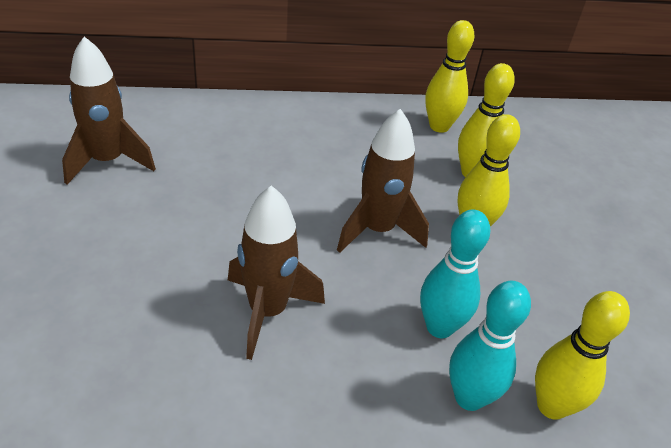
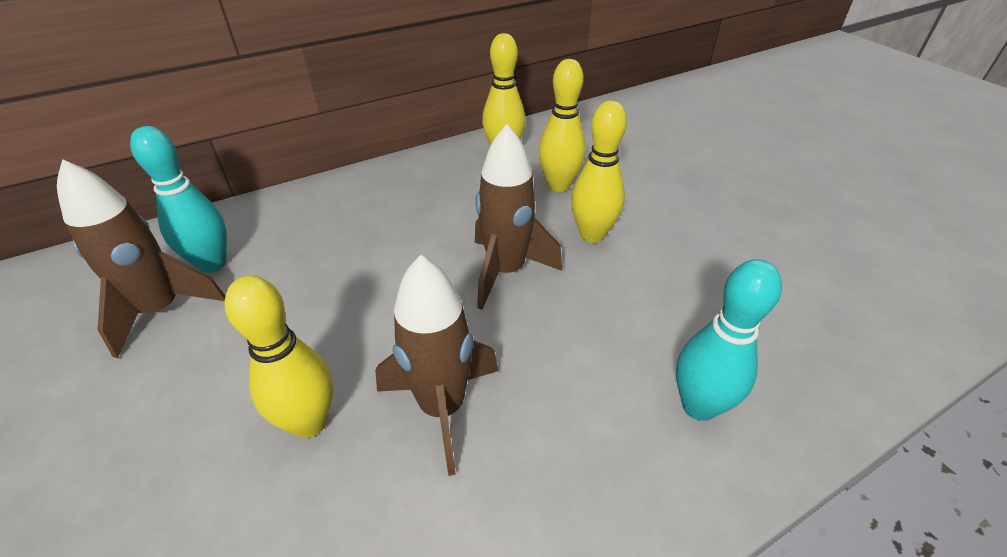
camera: 20 degrees left, 0 degrees up
(439, 327) = (625, 345): turquoise bowling pin -> turquoise bowling pin (212, 264)
(551, 406) = (773, 378): yellow bowling pin -> yellow bowling pin (309, 422)

